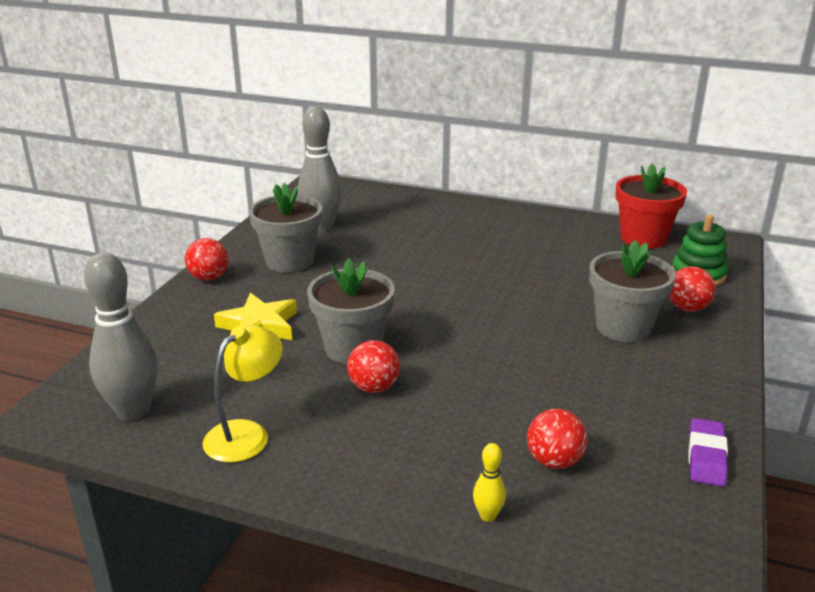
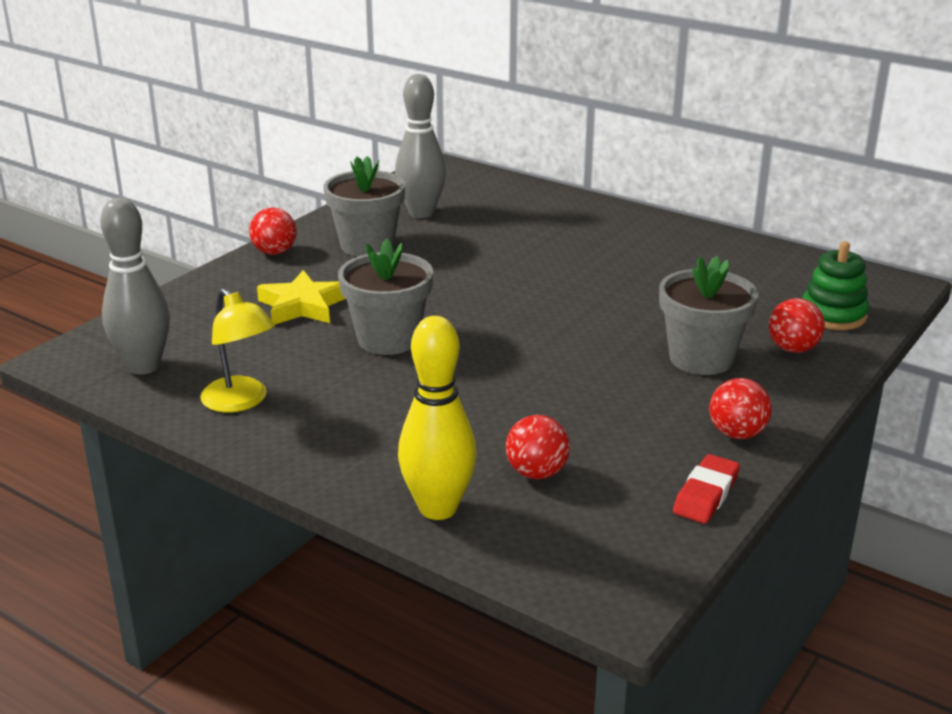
camera: 15 degrees right, 0 degrees up
(246, 434) = (241, 402): yellow lamp -> yellow lamp turned 90 degrees clockwise
(374, 387) = (389, 379): red ball -> red ball (737, 434)
(488, 516) = (438, 508): yellow bowling pin -> yellow bowling pin, size x2.27
(643, 238) = (793, 268): red flower pot -> none
(706, 457) = (706, 494): purple eraser -> red eraser

